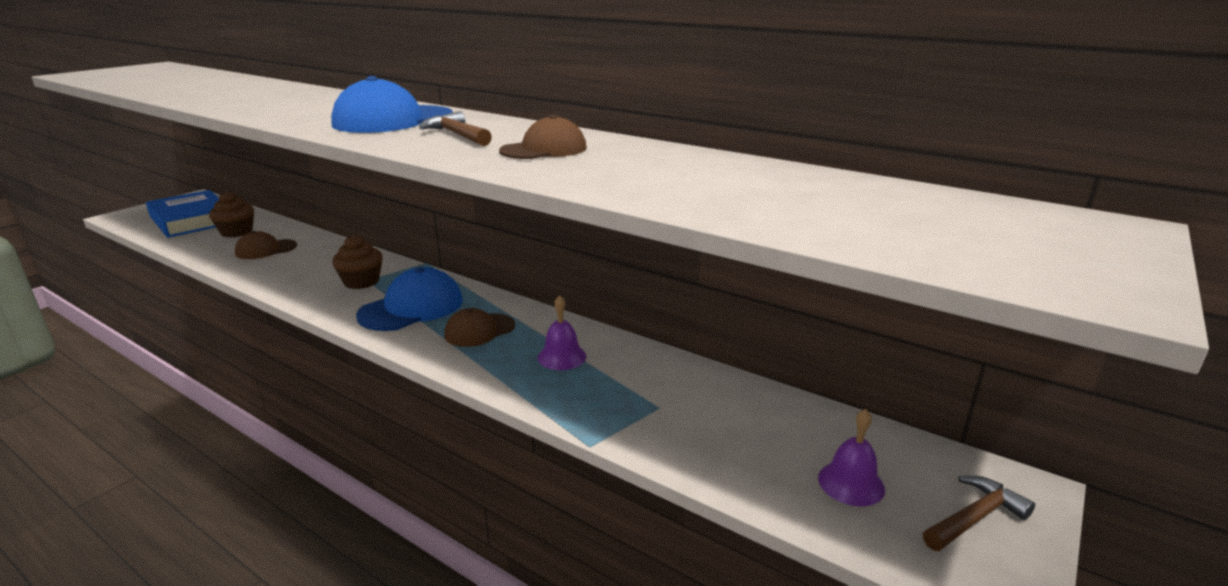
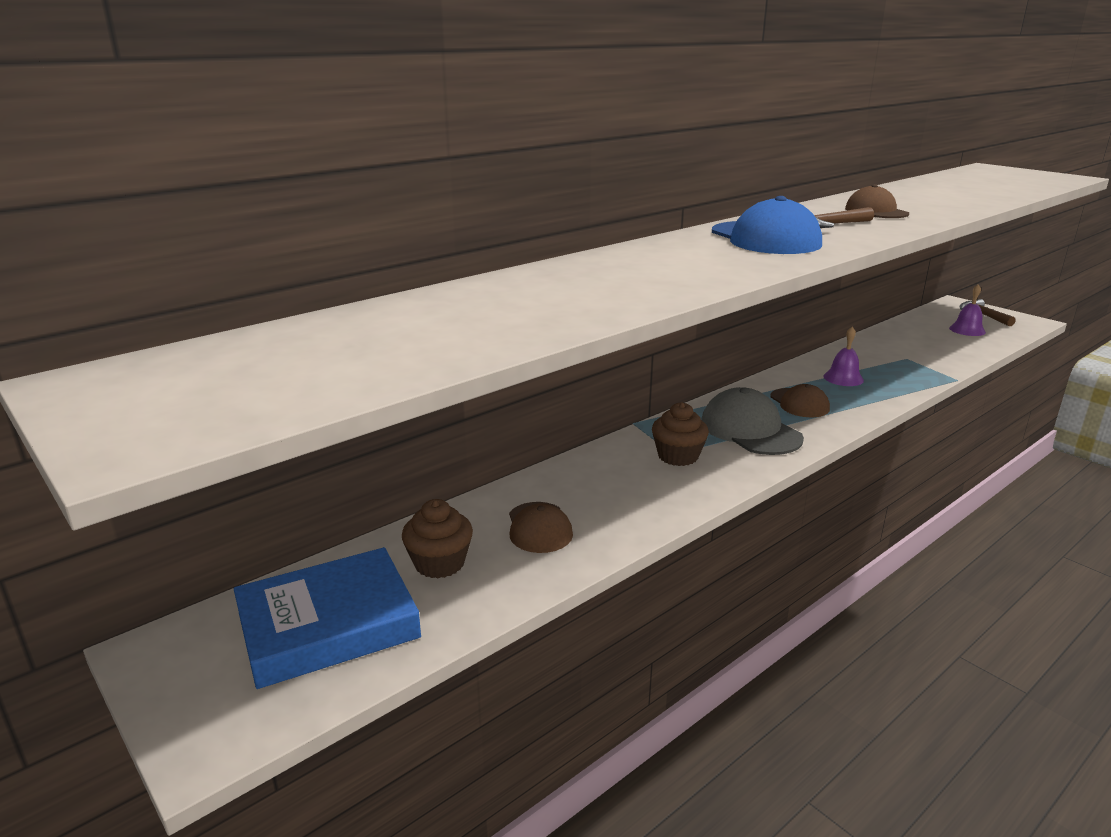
camera: 75 degrees left, 0 degrees up
(412, 308) = (750, 430): blue cap -> grey cap

